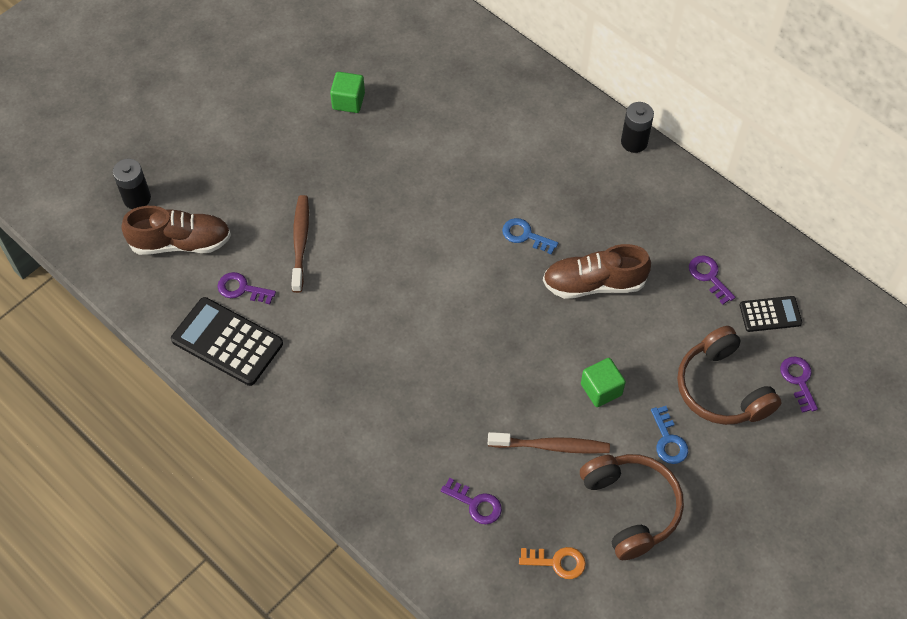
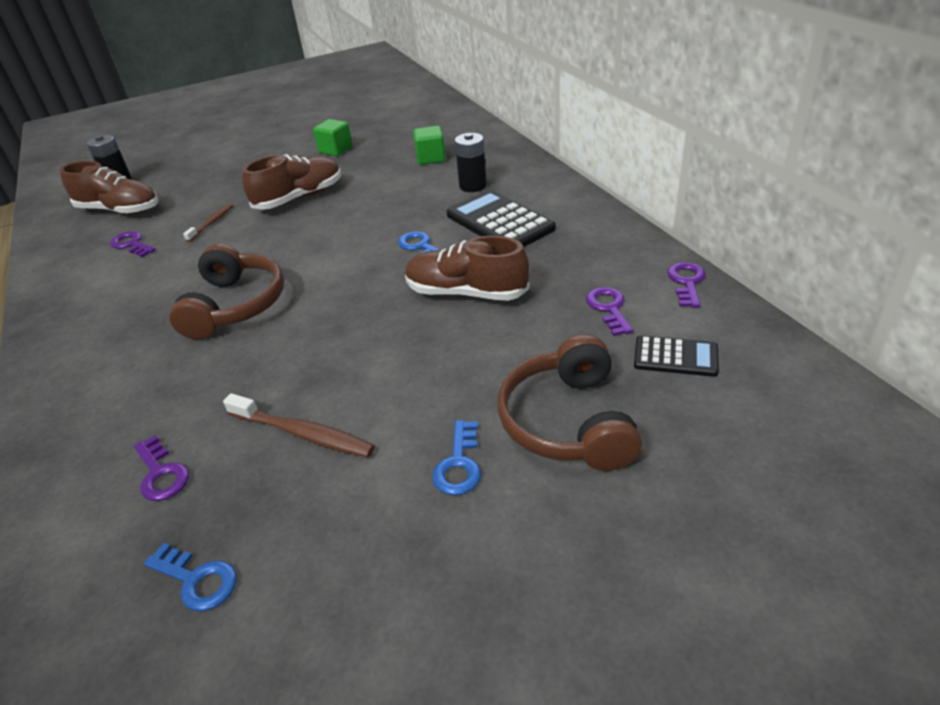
camera: 25 degrees right, 20 degrees down
(227, 342) = (78, 277): black calculator -> black calculator (499, 222)
(300, 242) = (212, 223): brown toothbrush -> brown toothbrush, size x0.63
(364, 188) = (299, 198): none -> brown shoe
(557, 562) = (197, 580): orange key -> blue key
(601, 389) = (407, 388): green cube -> green cube (431, 158)
(631, 508) = (351, 536): brown headphones -> brown headphones (235, 305)
(634, 142) = (580, 198): black battery -> black battery (473, 186)
(798, 380) = (689, 436): purple key -> purple key (686, 282)

